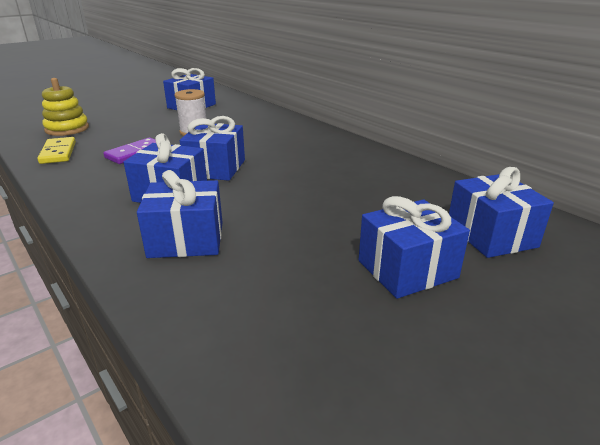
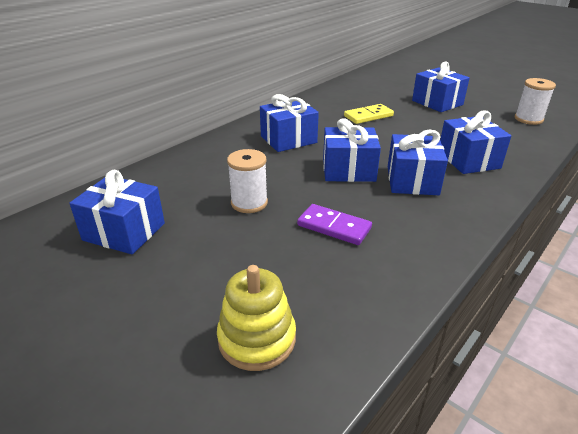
camera: 100 degrees left, 5 degrees up
(58, 153) = (361, 296): yellow domino -> yellow domino (368, 116)
(302, 373) = (528, 119): none -> white spool
(491, 235) = (387, 86): blue gift -> blue gift (288, 139)

